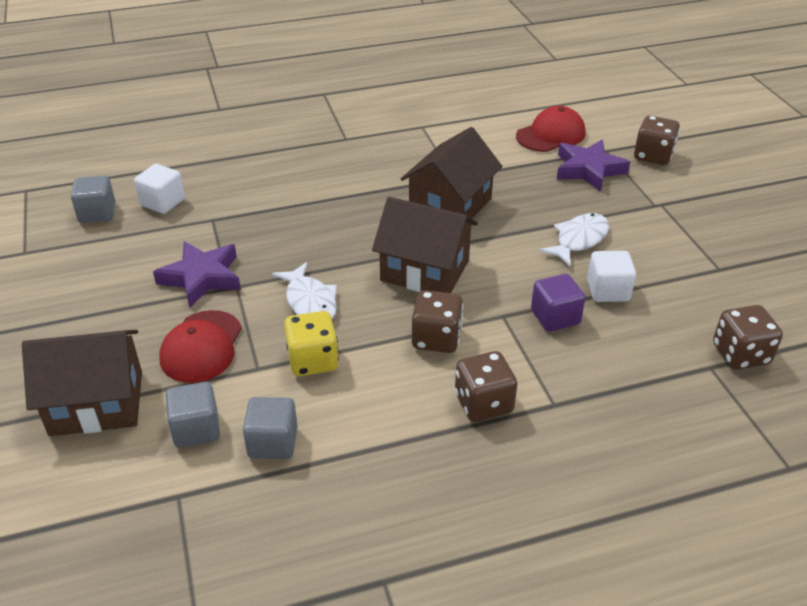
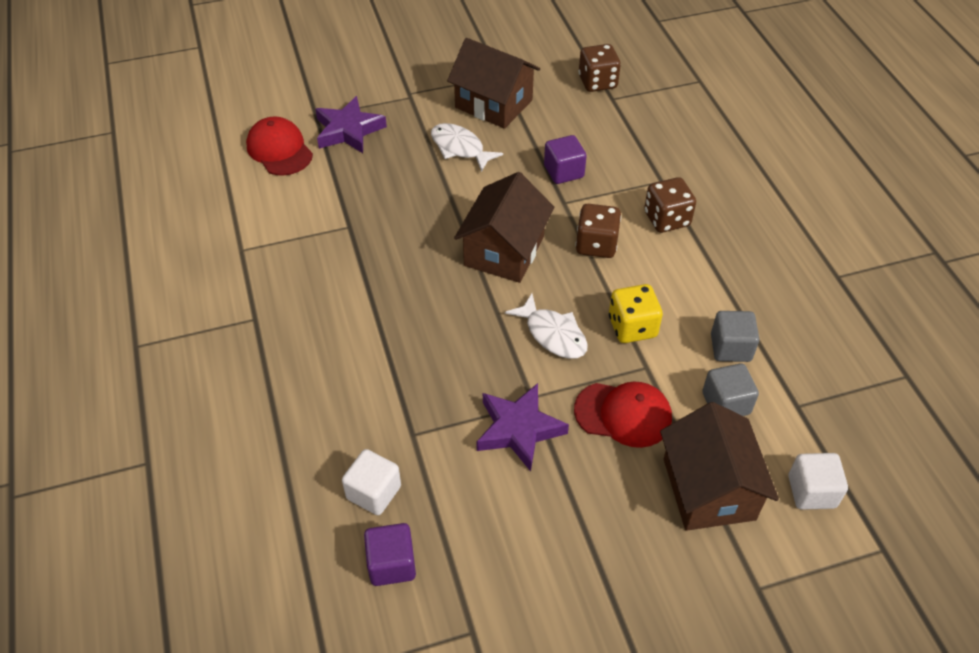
camera: 90 degrees left, 10 degrees up
(97, 213) = (391, 564): grey cube -> purple cube
(310, 302) = (553, 334): white fish -> white fish turned 75 degrees clockwise
(450, 205) = (401, 230): brown house -> brown house (493, 104)
(608, 291) = (529, 138): white cube -> white cube (811, 491)
(653, 156) = (330, 87): brown dice -> none

